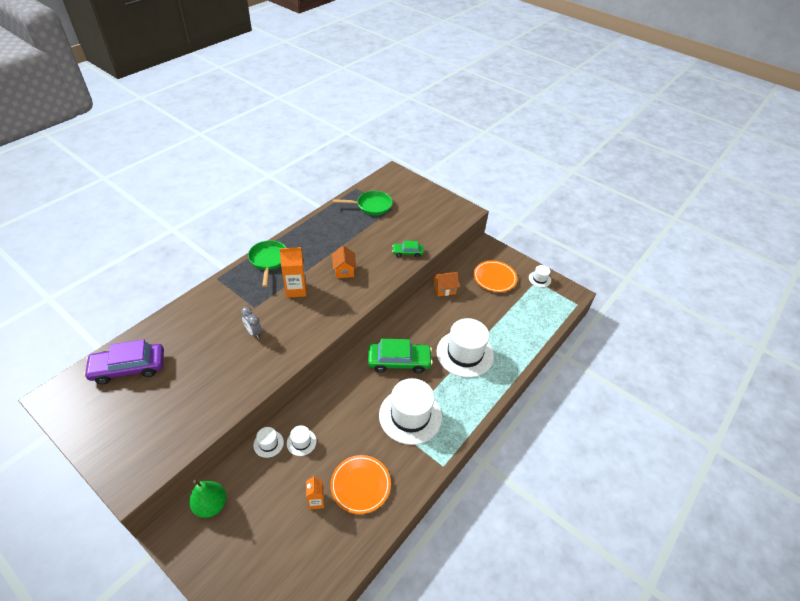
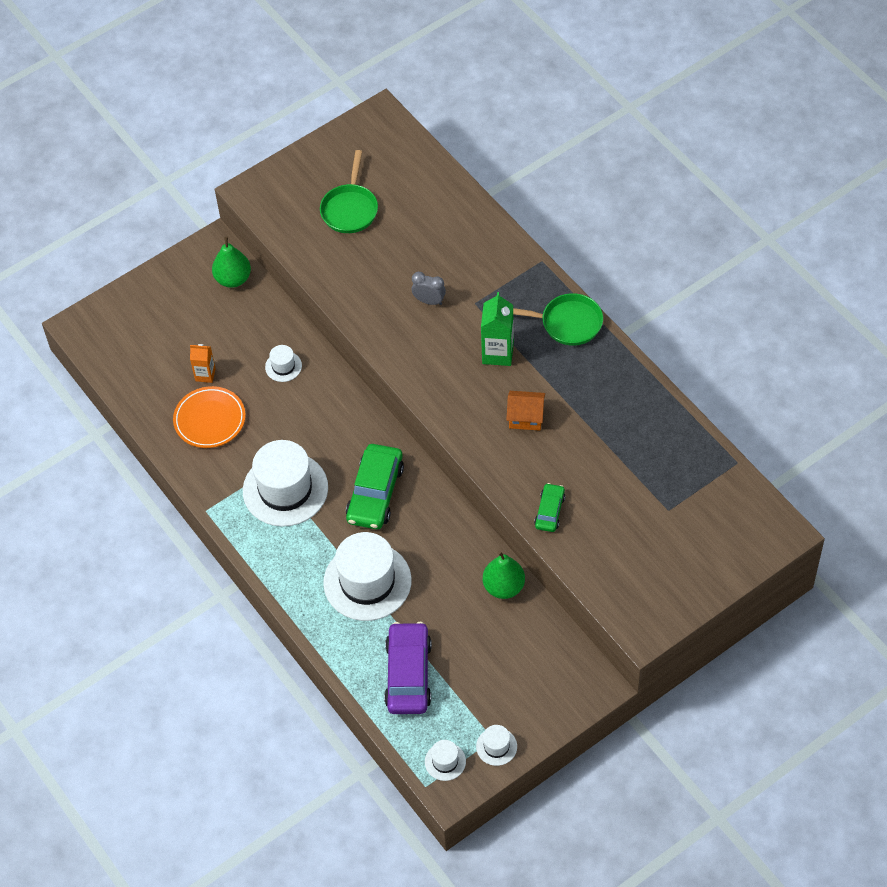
camera: 110 degrees right, 10 degrees up
(129, 367) = (404, 178): purple car -> purple car (408, 674)
(254, 332) = (429, 301): grey clock -> grey clock turned 45 degrees clockwise
(268, 443) = (291, 333): white hat -> white hat (445, 761)
(296, 290) = (498, 353): orange carton -> green carton
(371, 206) = (681, 479): green pan -> green pan (350, 209)
(444, 289) = (504, 587): orange house -> green pear
(494, 278) = (513, 672): orange plate -> none

